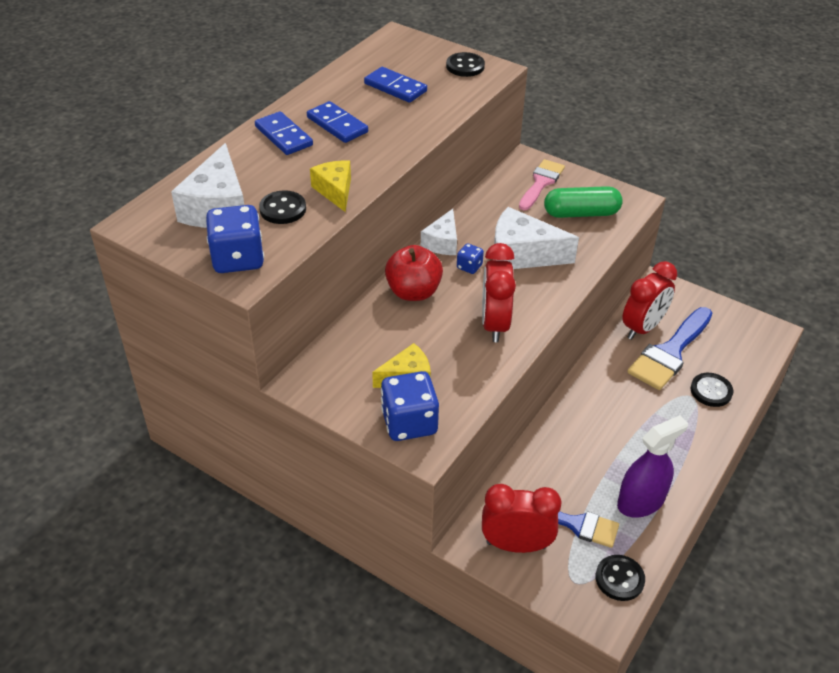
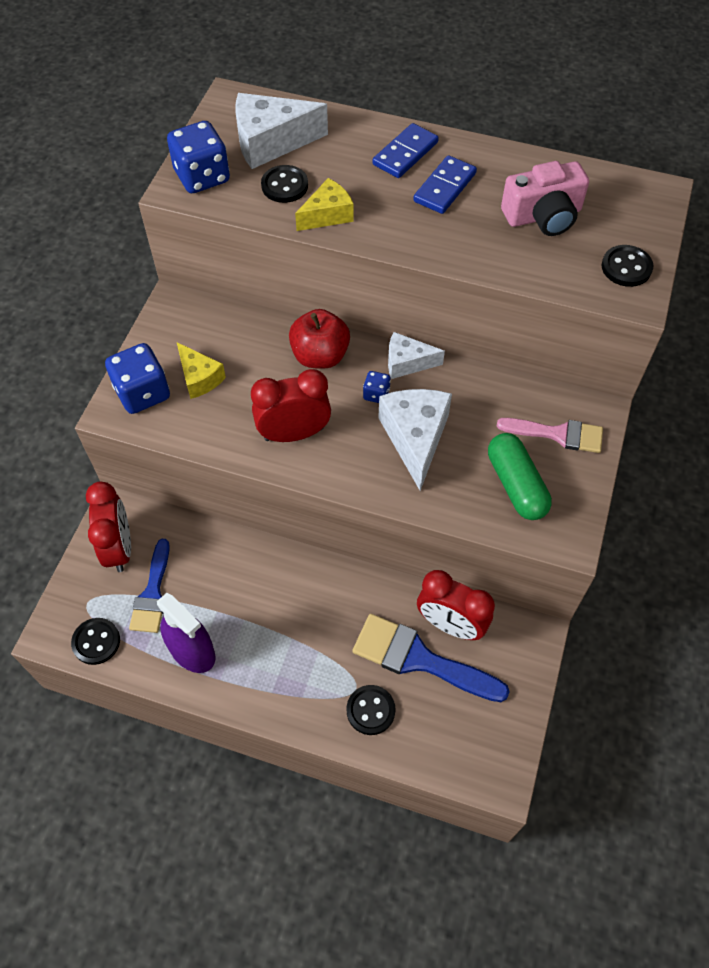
camera: 75 degrees right, 15 degrees up
(395, 87) = (543, 216): blue domino -> pink camera

